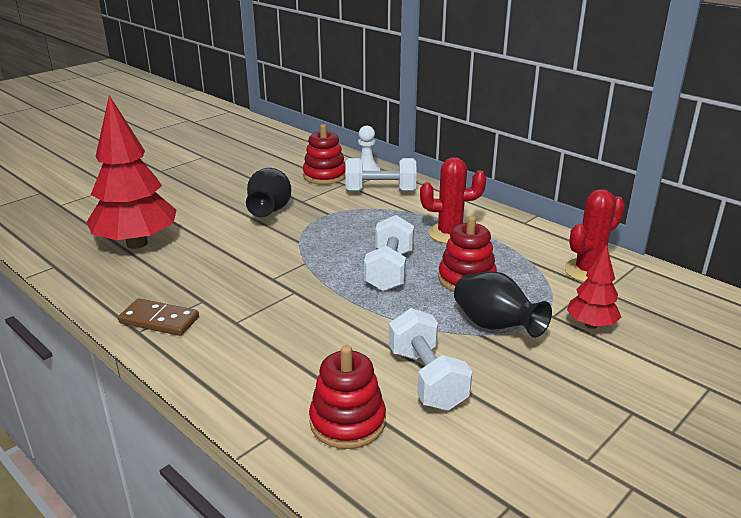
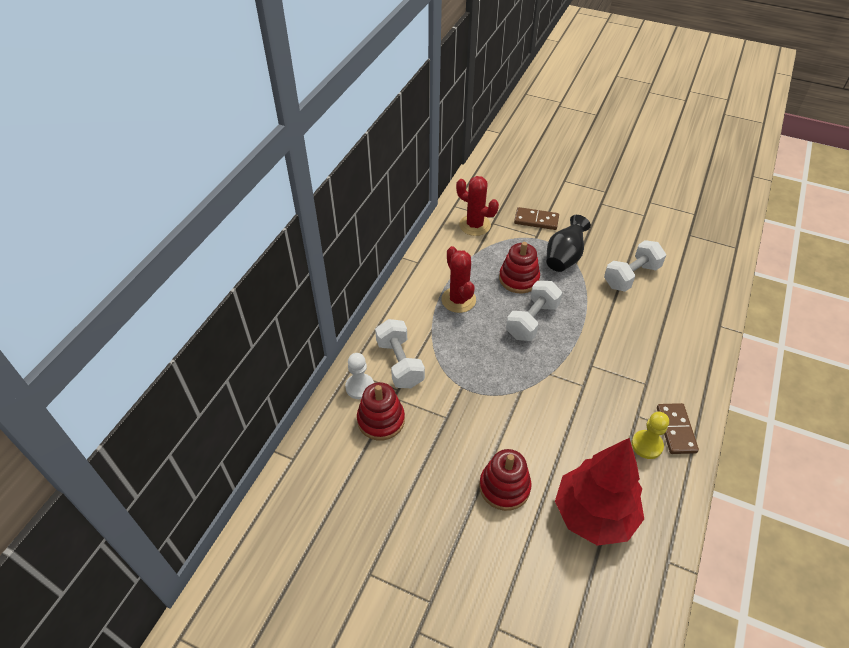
camera: 110 degrees left, 20 degrees up
(164, 294) = (647, 445): none -> yellow pawn
(269, 211) = (480, 434): black vase -> none
(347, 422) = (686, 298): red stacking toy -> red stacking toy (504, 487)
(389, 271) = (532, 321): white dumbbell -> white dumbbell turned 45 degrees counterclockwise
(591, 325) = (536, 220): red tree -> brown domino

